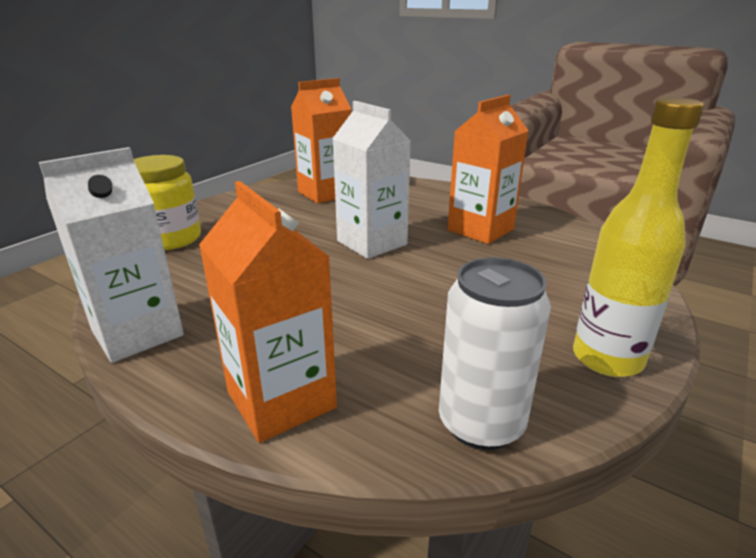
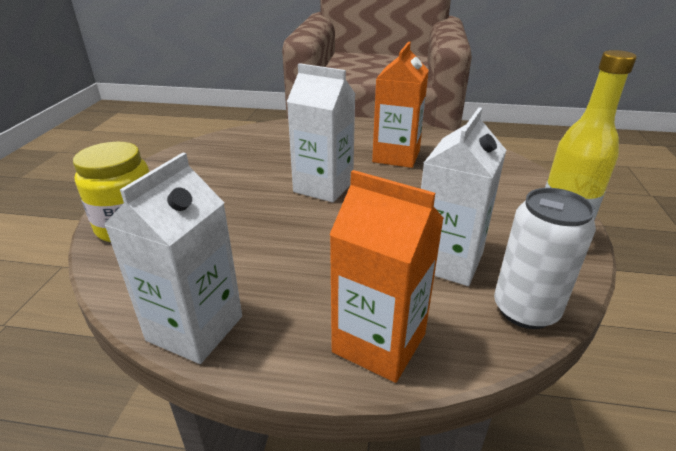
camera: 25 degrees left, 5 degrees up
(325, 193) = (238, 147): orange carton -> none
(436, 345) = (447, 261): none -> white carton

